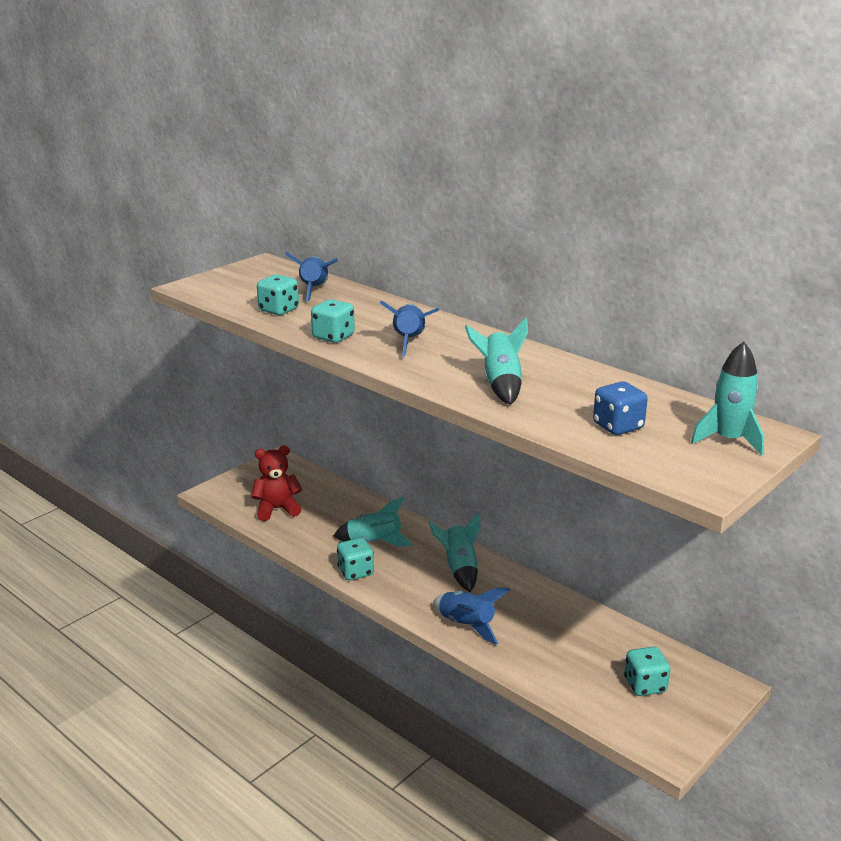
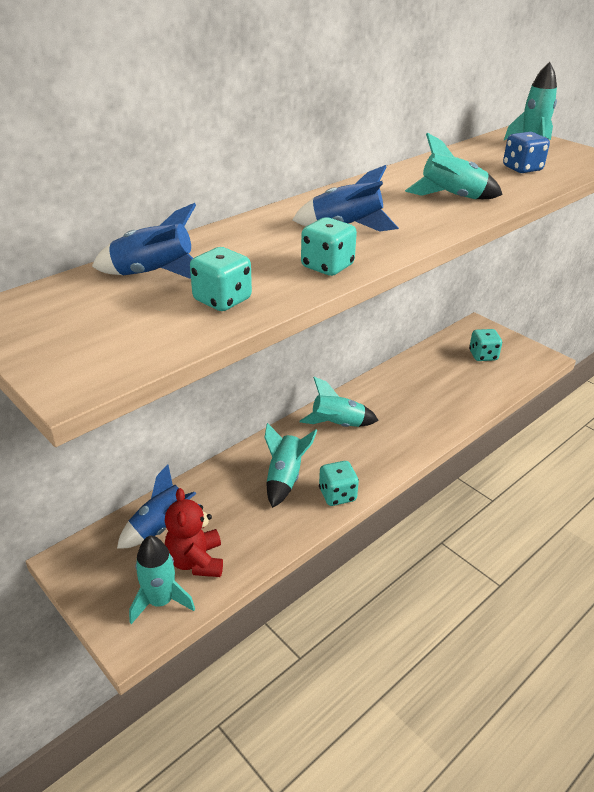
camera: 85 degrees left, 10 degrees up
(240, 500) = (161, 601): none -> turquoise rocket
(467, 625) = (421, 429): blue rocket -> blue rocket (161, 527)

